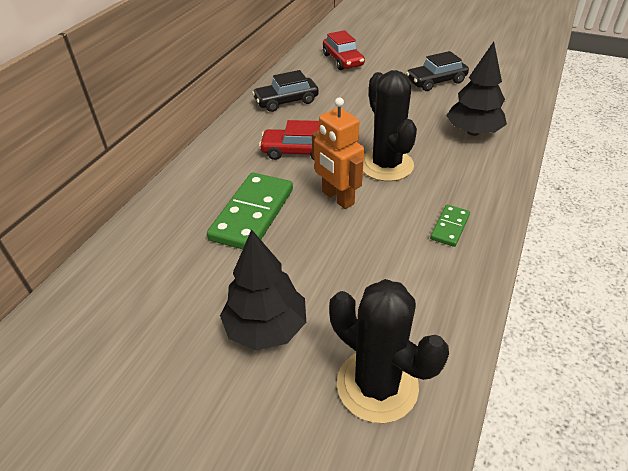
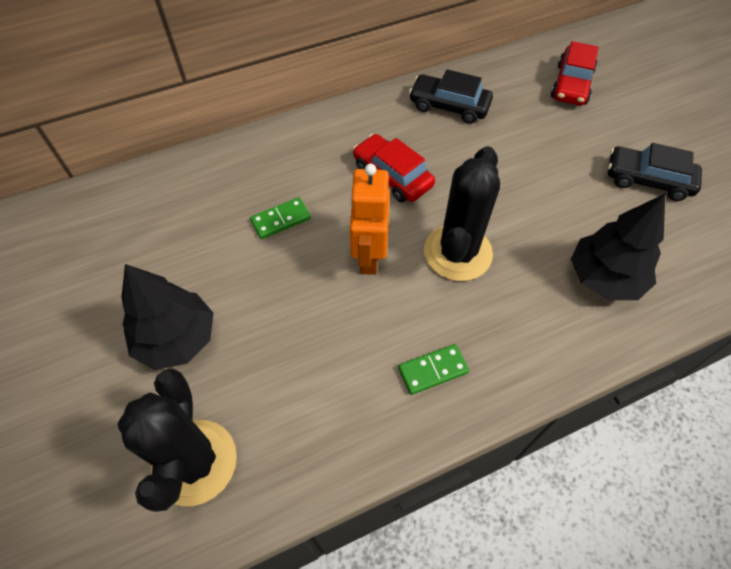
camera: 40 degrees right, 15 degrees up
(253, 214) = (281, 220): green domino -> green domino, size x0.50

